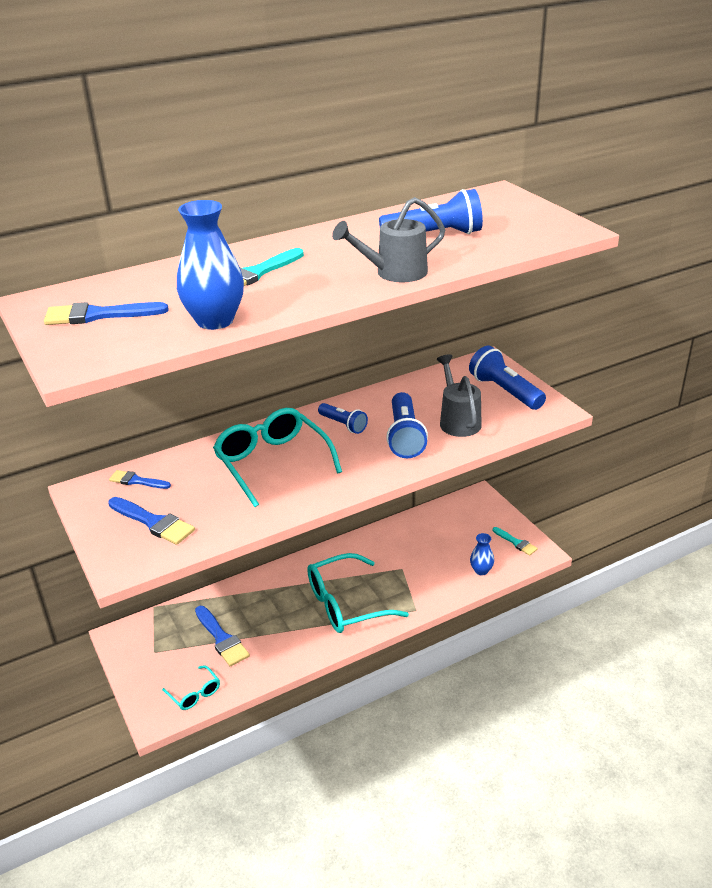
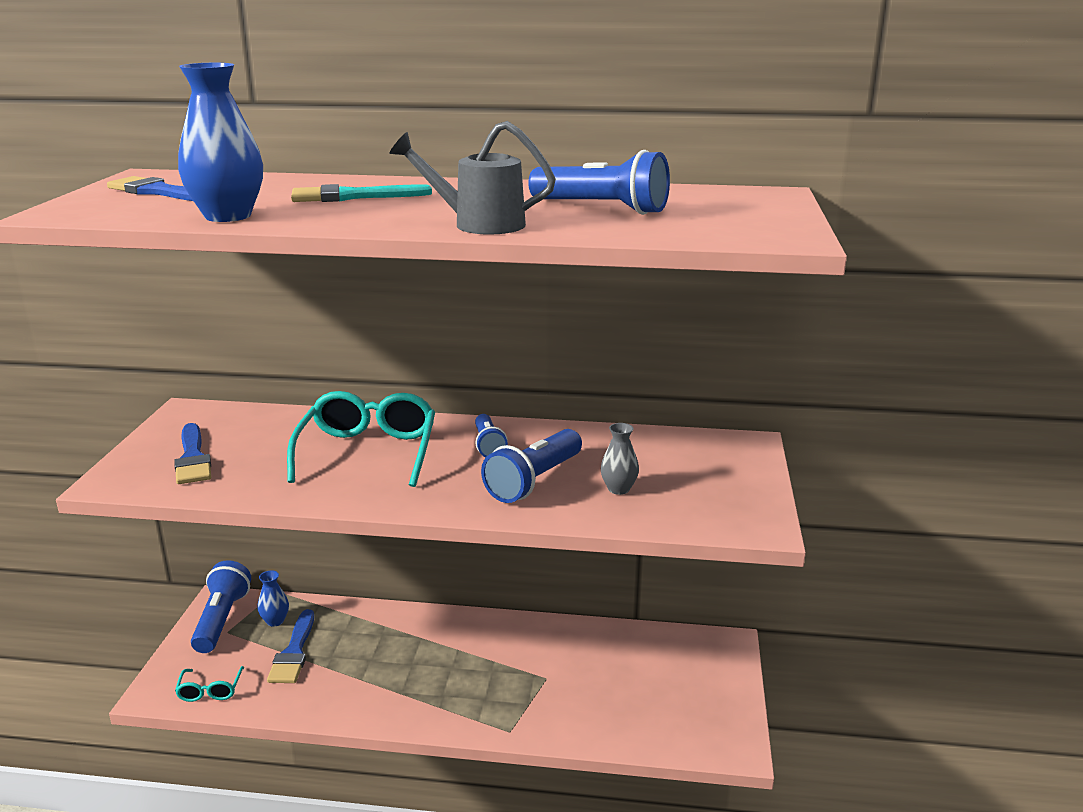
camera: 35 degrees right, 10 degrees down
(137, 481) = (236, 420): blue brush -> none
(346, 604) = (445, 683): turquoise glasses -> none
(458, 420) = (618, 489): grey watering can -> grey vase
(481, 570) = (635, 729): blue vase -> blue vase (275, 621)
(505, 391) = (722, 481): blue flashlight -> blue flashlight (221, 620)
(516, 542) = (717, 719): turquoise brush -> none

